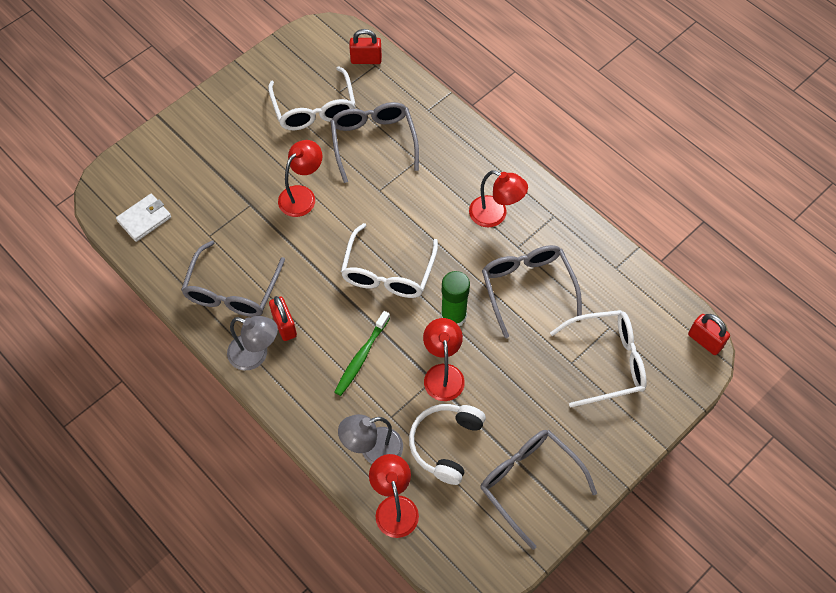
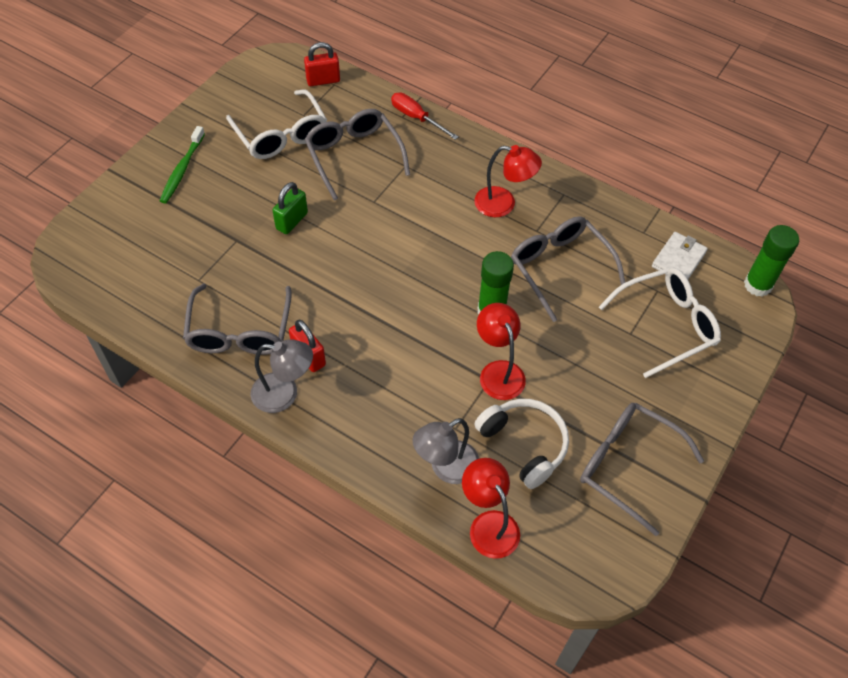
camera: 15 degrees left, 5 degrees down
(144, 219) = (119, 276): white wallet -> white wallet (678, 259)
(302, 195) = (292, 221): red lamp -> green padlock
(361, 357) = (404, 372): green toothbrush -> green toothbrush (182, 169)
(388, 272) = (407, 281): white glasses -> none
(441, 113) = (416, 118): none -> red screwdriver
(445, 444) = (524, 444): white headphones -> white headphones turned 135 degrees clockwise
(705, 341) = (757, 285): red padlock -> green glue stick

